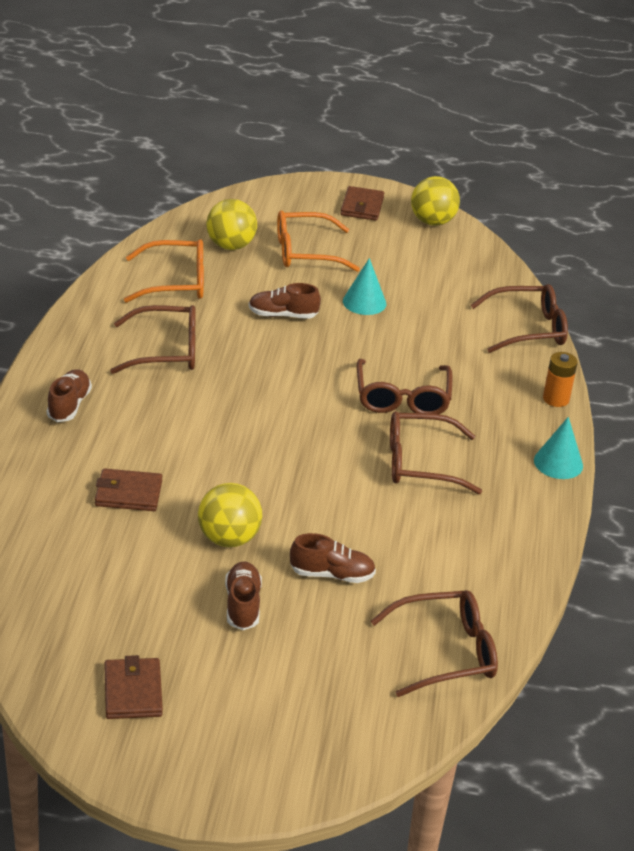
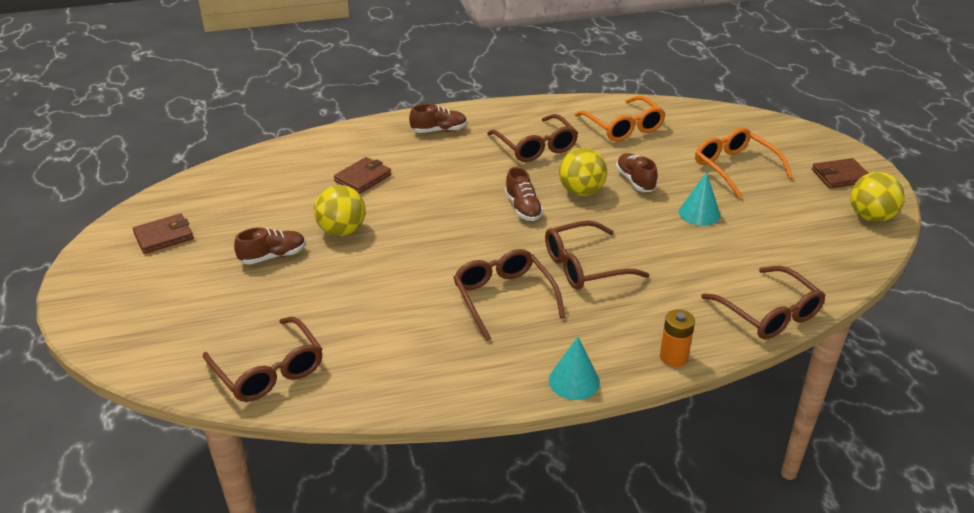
camera: 70 degrees right, 0 degrees up
(128, 493) = (363, 178): brown wallet -> brown wallet turned 60 degrees clockwise
(230, 246) = (699, 135): yellow ball -> yellow ball (581, 191)
(332, 574) = (330, 288): brown shoe -> brown shoe (523, 208)

